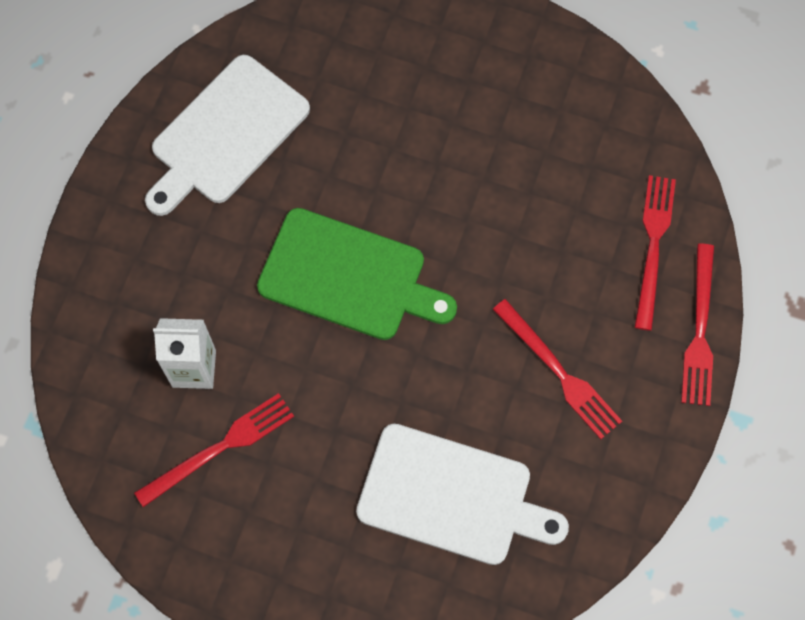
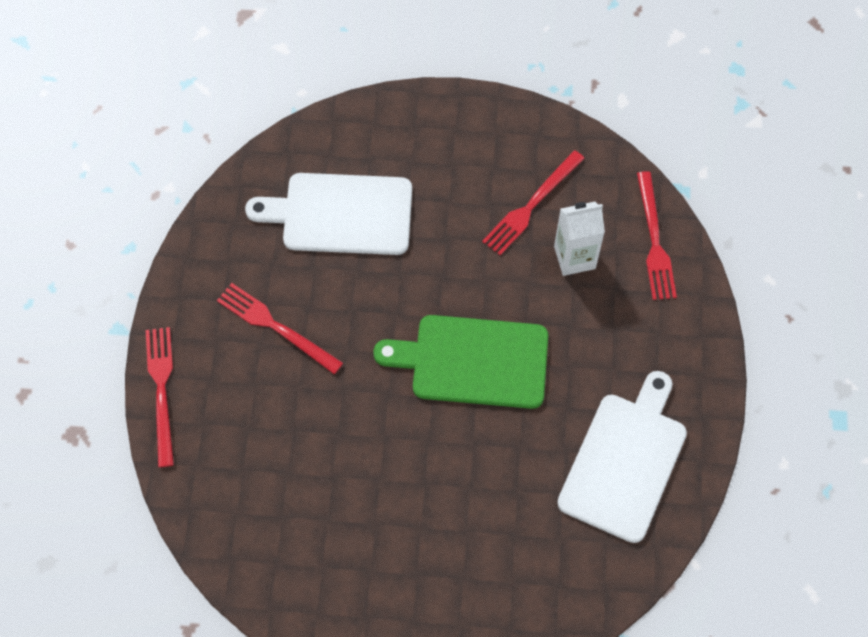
camera: 165 degrees right, 5 degrees down
(653, 246) = (213, 455): red fork -> red fork (654, 240)

